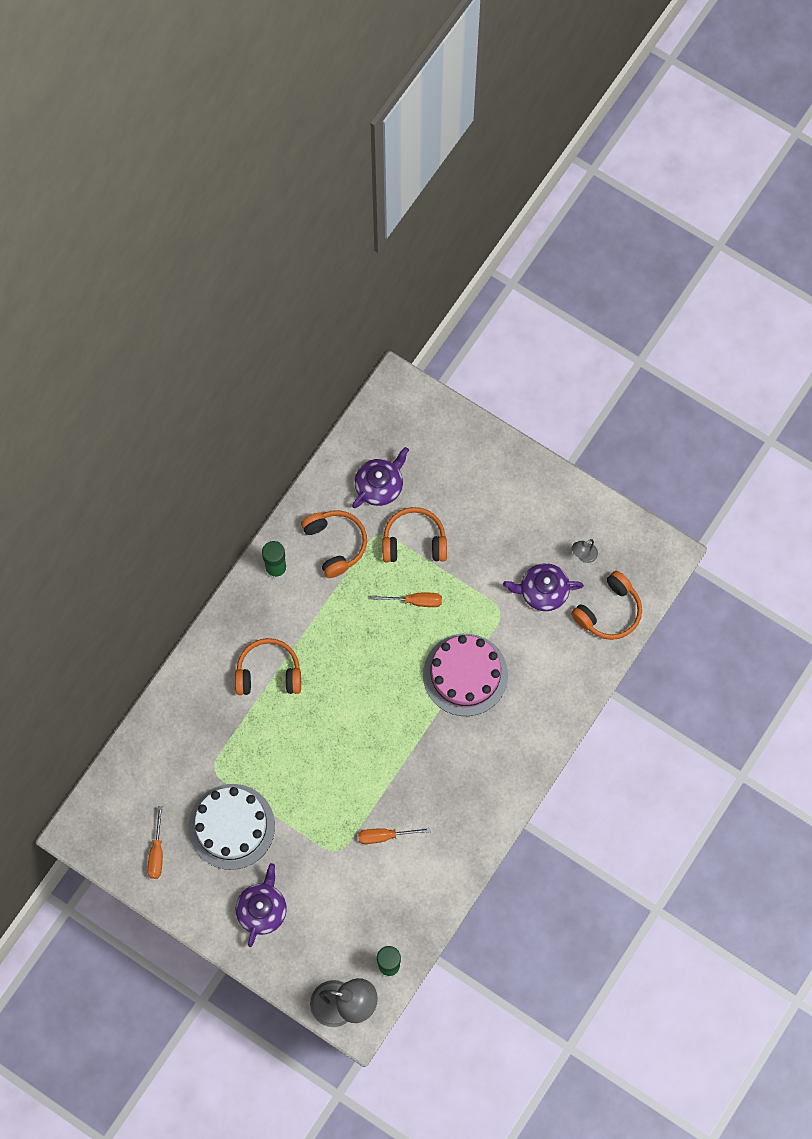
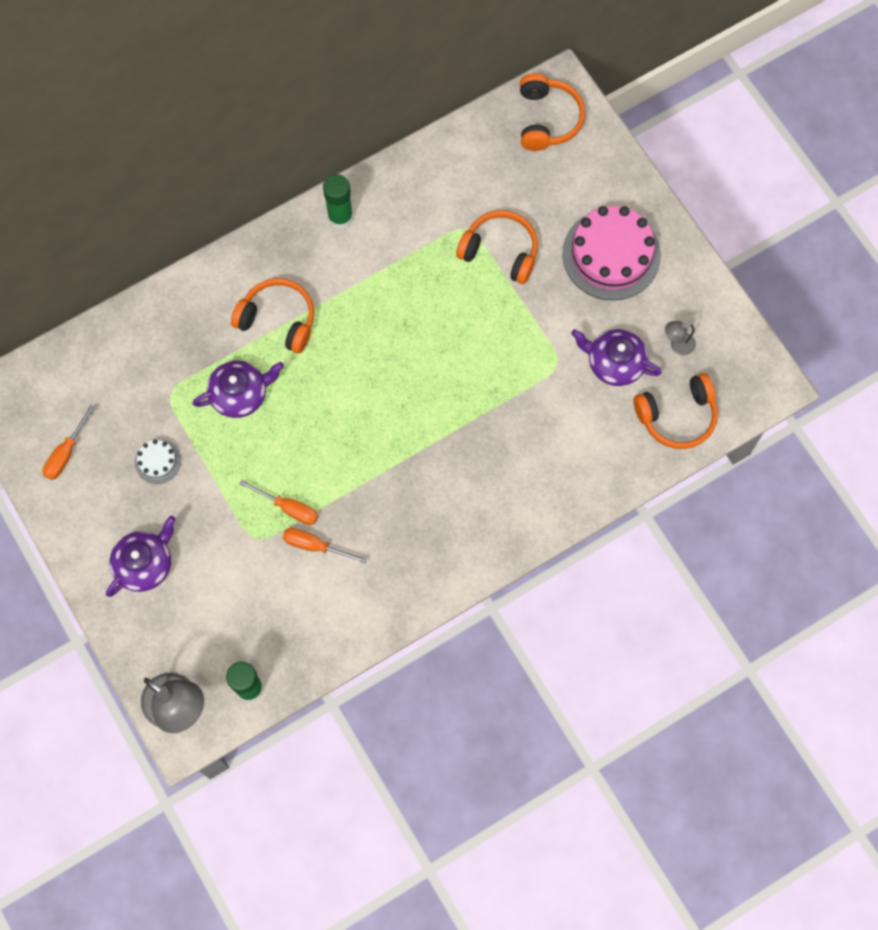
camera: 25 degrees right, 0 degrees up
(231, 826) = (158, 461): white cake -> white cake, size x0.45
(335, 544) = (415, 219): orange headphones -> orange headphones (547, 119)
(379, 486) = (492, 179): purple teapot -> purple teapot (240, 394)
(415, 601) = (471, 314): orange screwdriver -> orange screwdriver (288, 508)
(465, 674) = (487, 414): pink cake -> pink cake (611, 254)

